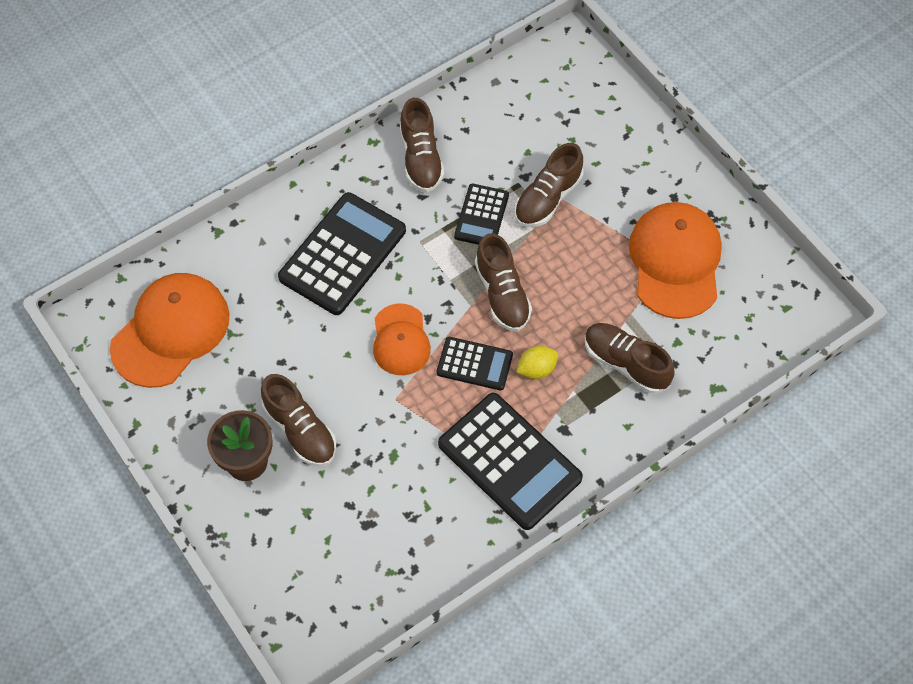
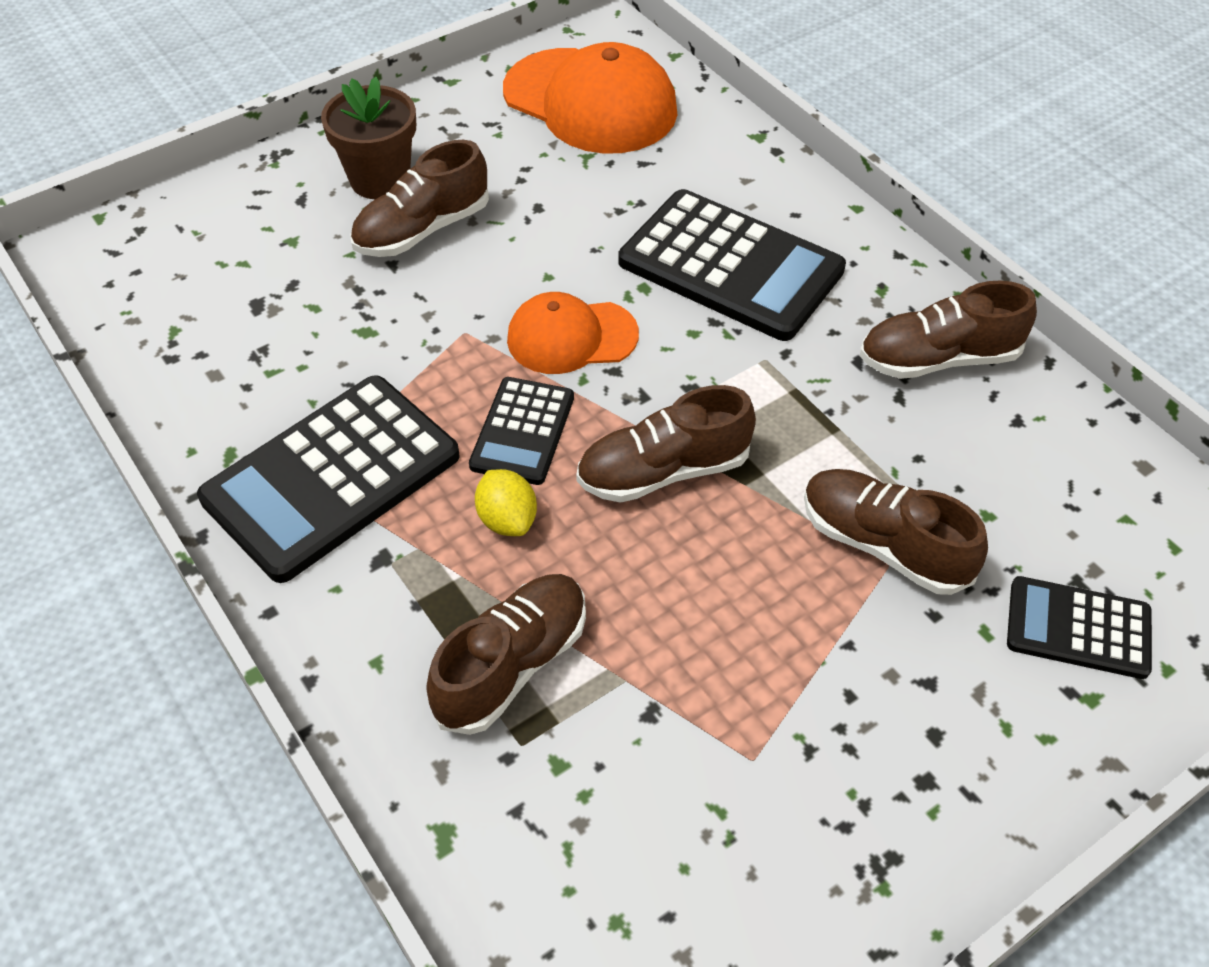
camera: 90 degrees right, 10 degrees down
(481, 216) = (828, 443): black calculator -> black calculator (1078, 628)
(675, 261) = (756, 773): orange cap -> none

